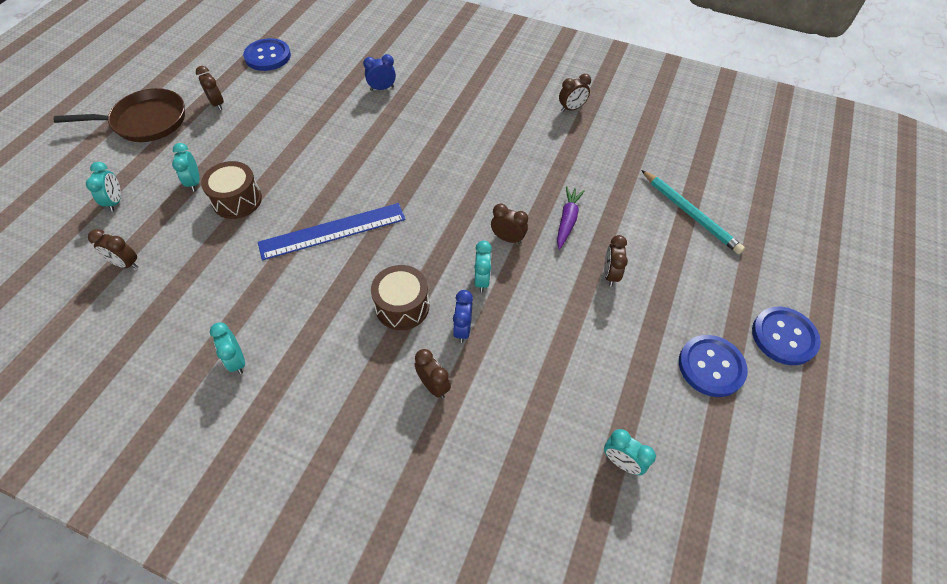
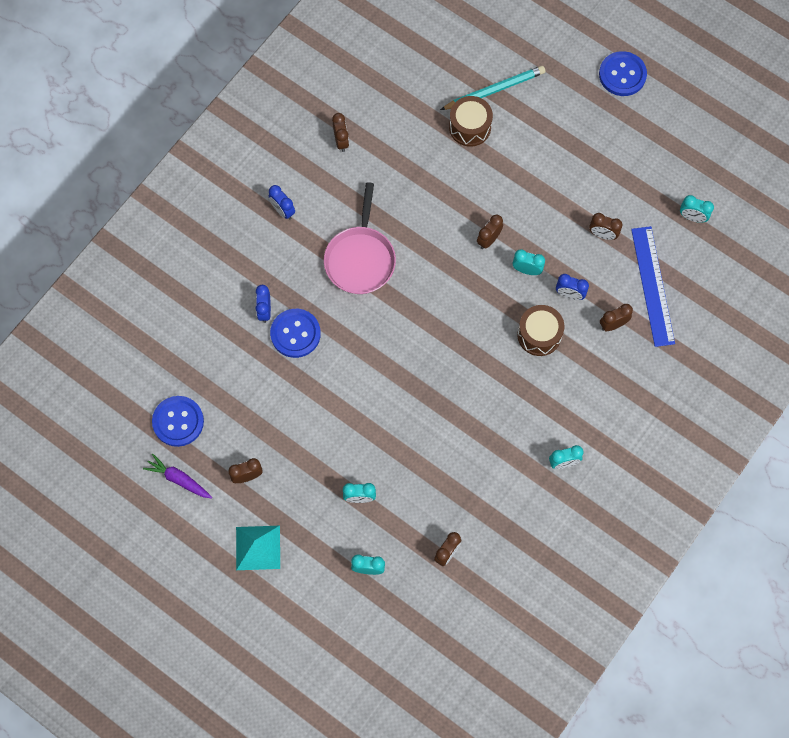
camera: 75 degrees left, 15 degrees up
(145, 121) = (258, 547): brown pan -> turquoise pyramid
(237, 200) = (392, 459): brown drum -> brown drum (470, 127)
(332, 231) = (448, 379): blue ruler -> blue ruler (652, 286)
(452, 141) = (360, 259): none -> pink pan
(485, 83) = (283, 210): none -> blue clock
(567, 220) = (480, 188): purple carrot -> purple carrot (179, 479)
(610, 274) = (542, 173): brown clock -> brown clock (602, 234)
(621, 462) = (692, 217): turquoise clock -> turquoise clock turned 60 degrees clockwise
(711, 366) = (636, 133): blue button -> blue button (295, 334)

